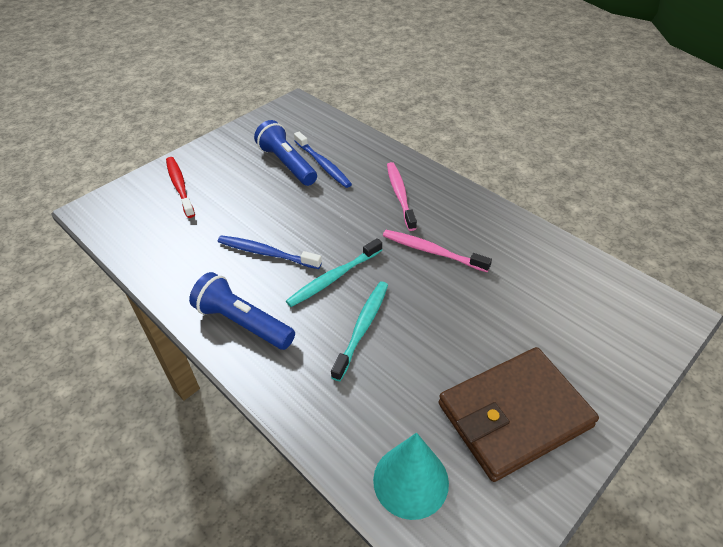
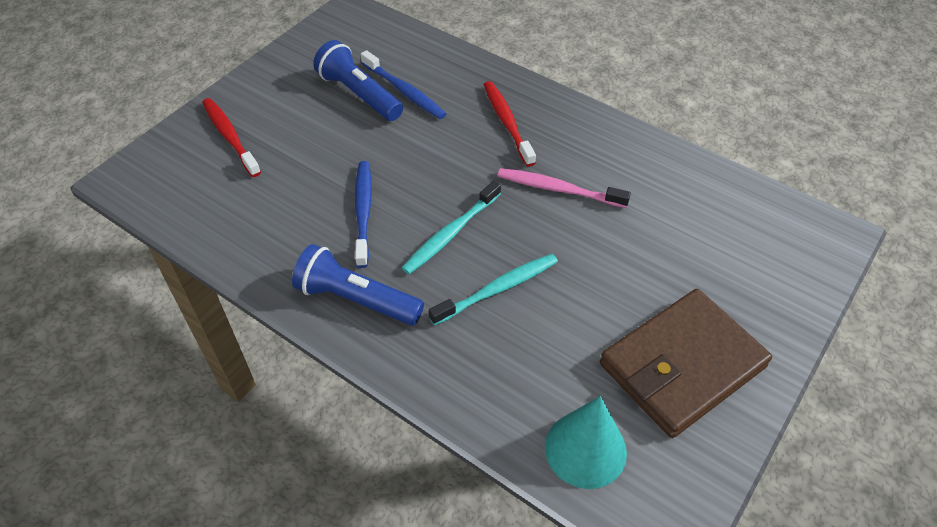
camera: 10 degrees left, 5 degrees up
(267, 253) = (363, 212): blue toothbrush -> blue toothbrush turned 75 degrees clockwise
(362, 328) = (497, 289): turquoise toothbrush -> turquoise toothbrush turned 45 degrees clockwise
(400, 195) = (507, 123): pink toothbrush -> red toothbrush

